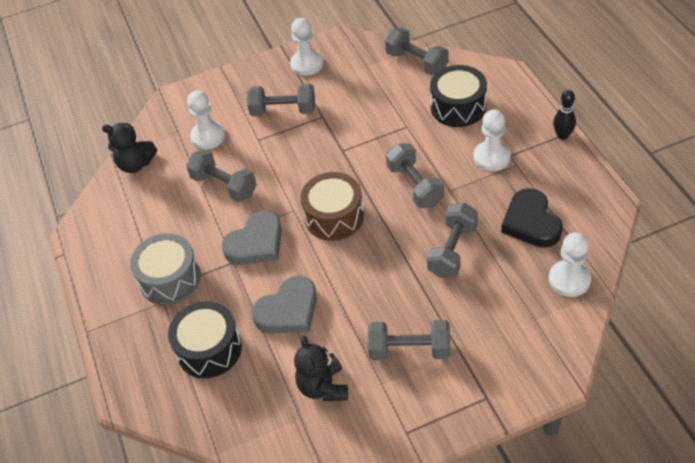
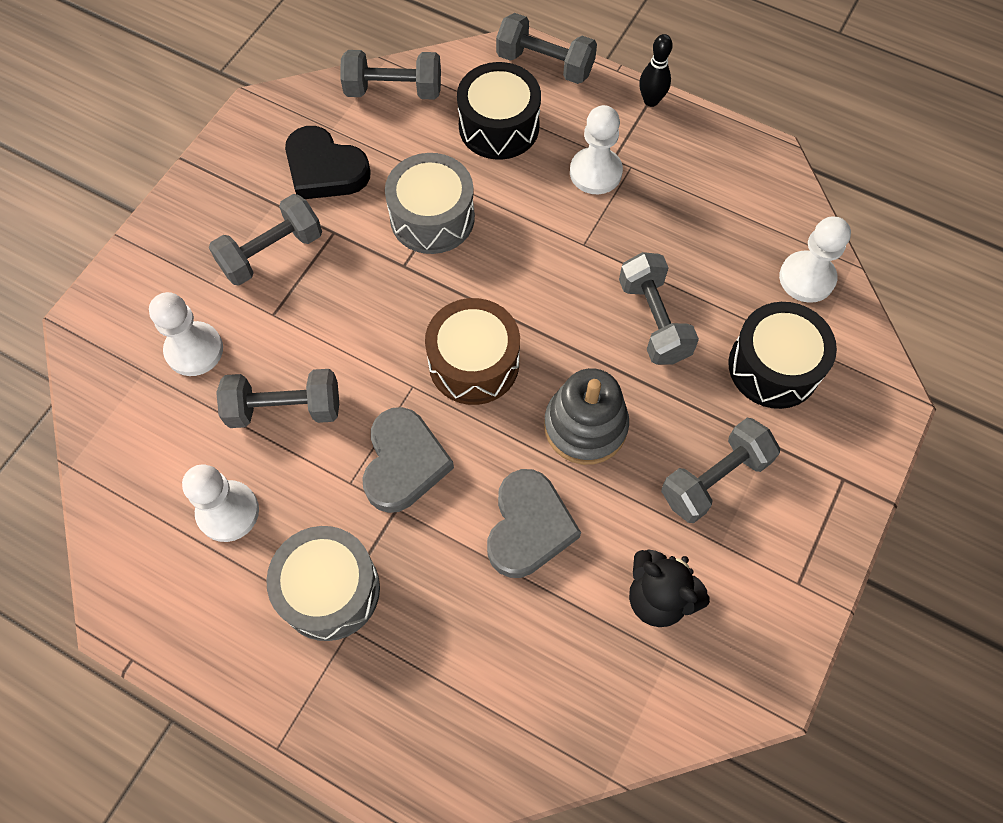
camera: 45 degrees left, 15 degrees up
(136, 164) = (119, 455): black teddy bear -> none
(209, 349) = (473, 649): black drum -> black drum (773, 367)
(307, 64) = (244, 167): white pawn -> white pawn (228, 512)
(363, 281) = (585, 426): none -> grey stacking toy
(379, 135) = (432, 217): none -> grey drum
(415, 186) = (537, 262): grey dumbbell -> grey dumbbell (545, 64)
(531, 222) = (709, 232): black heart -> black heart (325, 169)

